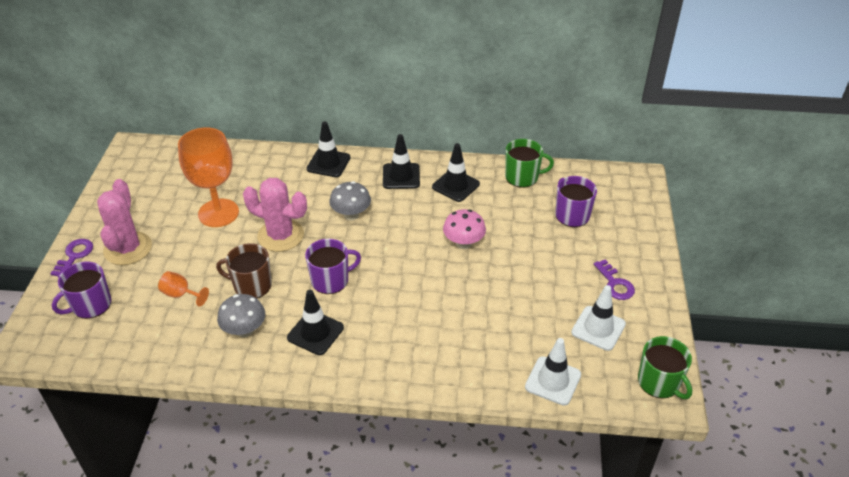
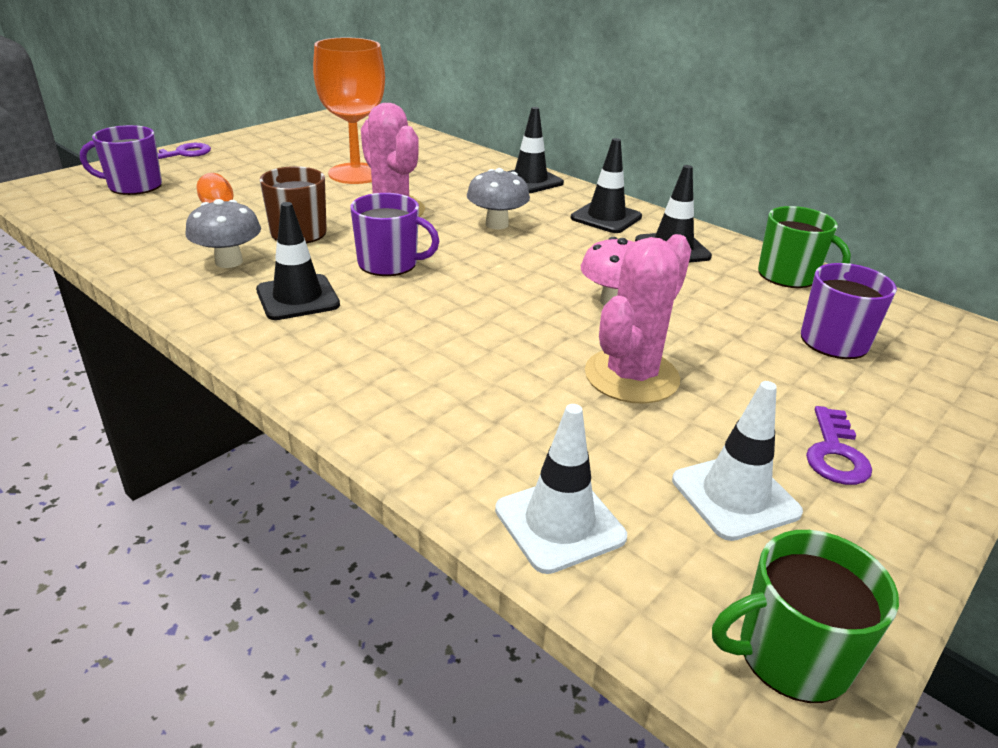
camera: 35 degrees right, 10 degrees down
(128, 248) = (233, 165): pink cactus -> pink cactus (631, 376)
(659, 382) = (791, 655): green mug -> green mug turned 75 degrees clockwise

